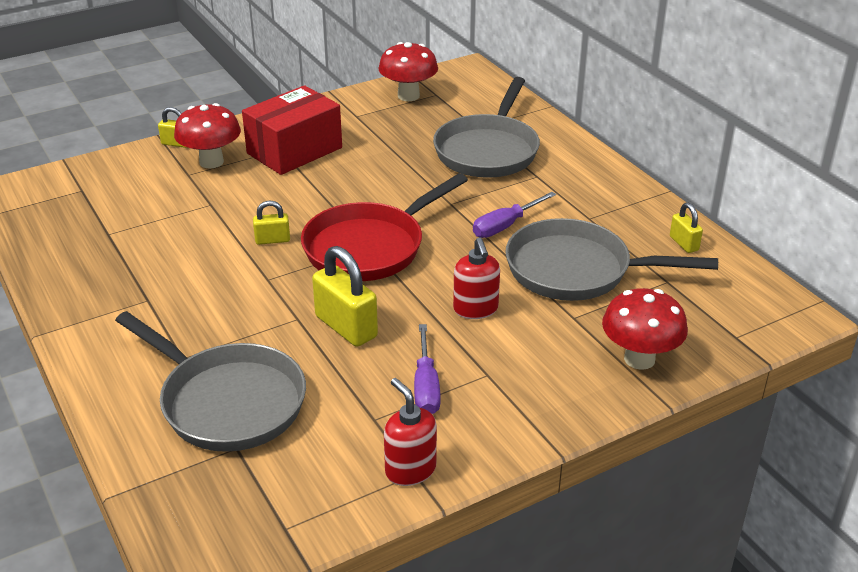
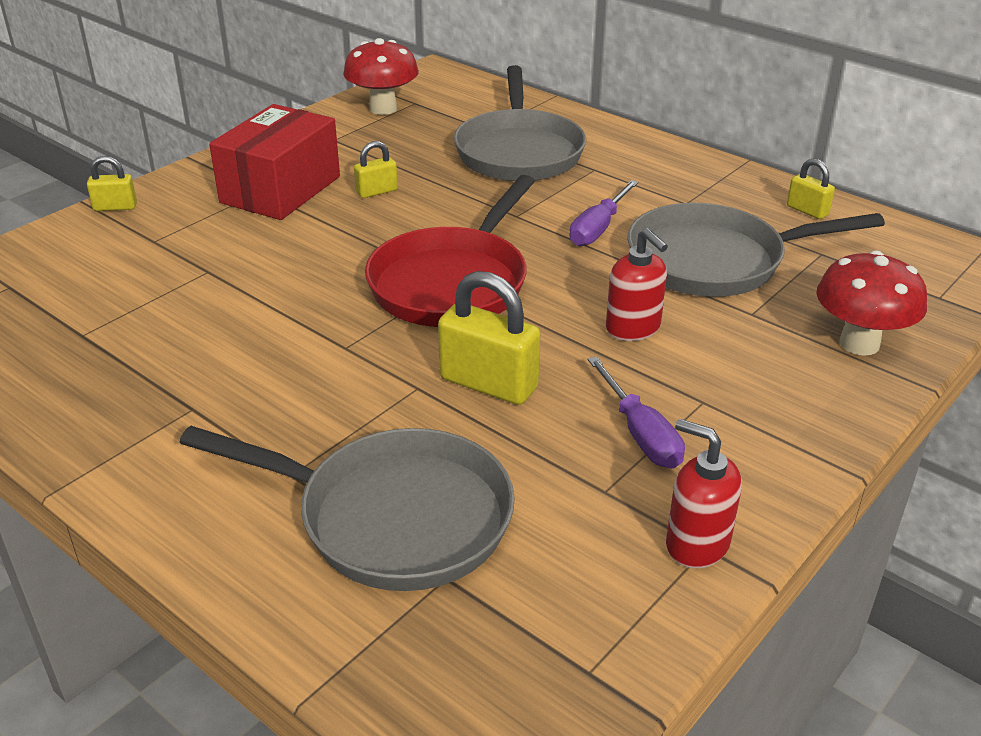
camera: 20 degrees left, 0 degrees up
(211, 162) = (177, 220): red mushroom -> none
(272, 240) = (321, 298): yellow padlock -> yellow padlock (377, 192)

